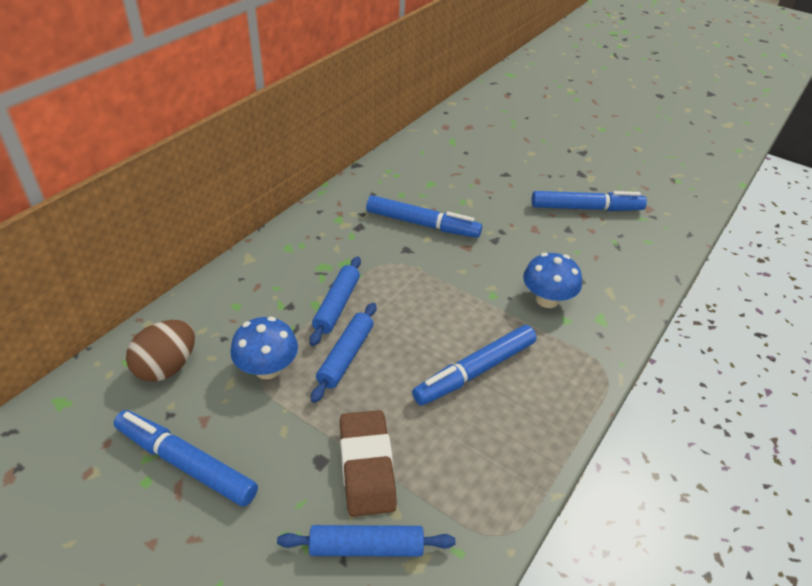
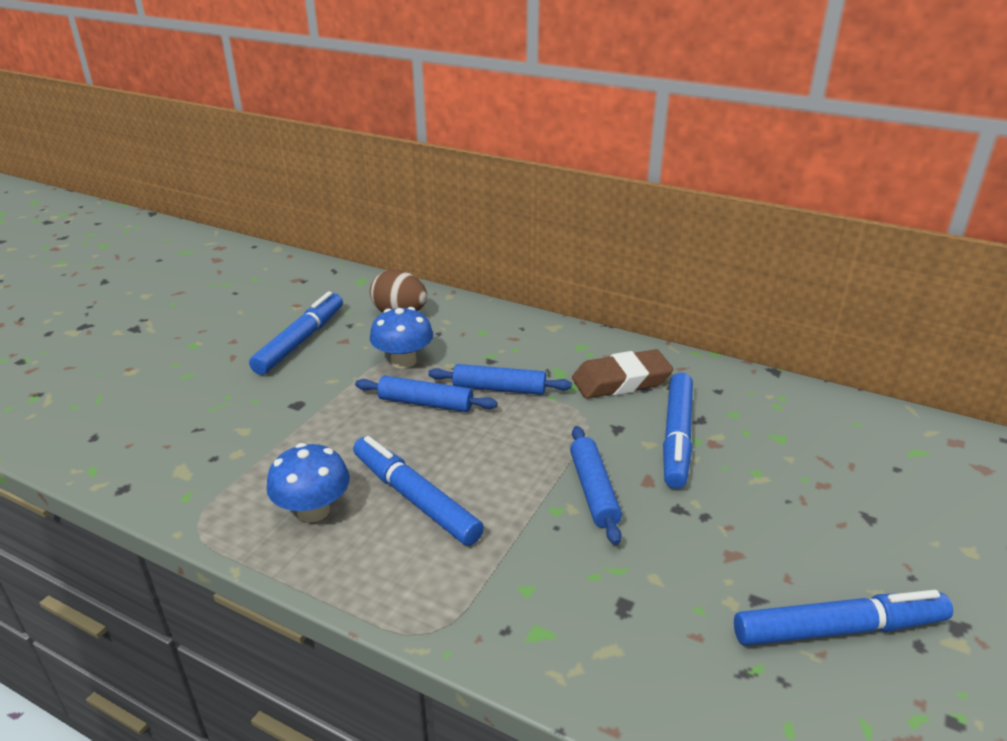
camera: 85 degrees right, 10 degrees down
(366, 547) = (204, 440): blue rolling pin -> blue rolling pin (593, 491)
(367, 466) = (288, 431): brown eraser -> brown eraser (621, 381)
(547, 300) = (564, 567): blue mushroom -> blue mushroom (313, 510)
(586, 208) = (838, 629): blue marker -> blue marker turned 90 degrees counterclockwise

